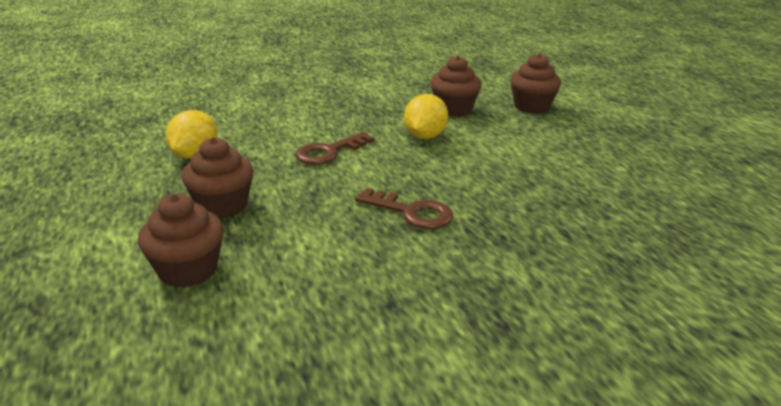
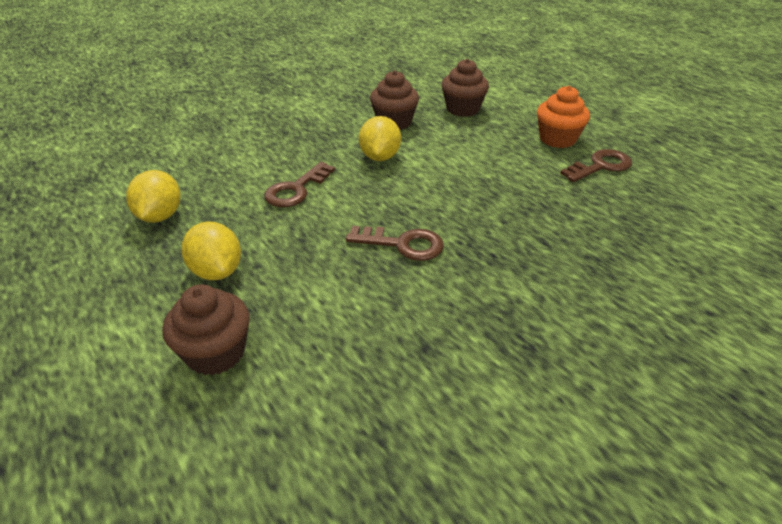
camera: 15 degrees left, 10 degrees up
(222, 206) = (217, 271): brown cupcake -> yellow lemon
(625, 145) = (557, 139): none -> orange cupcake
(665, 175) = (600, 166): none -> brown key

